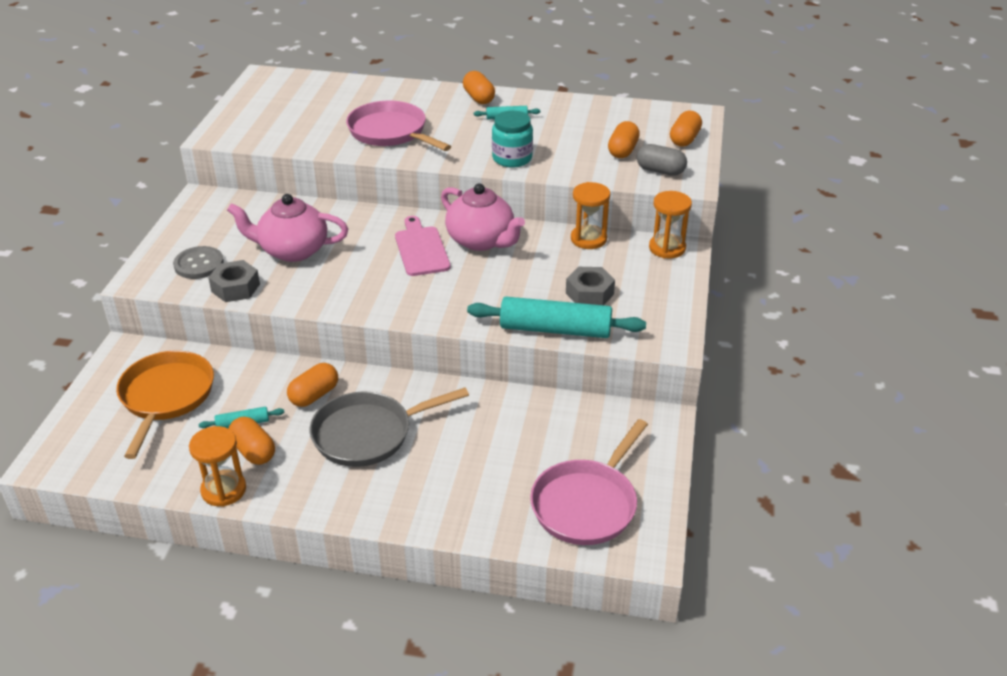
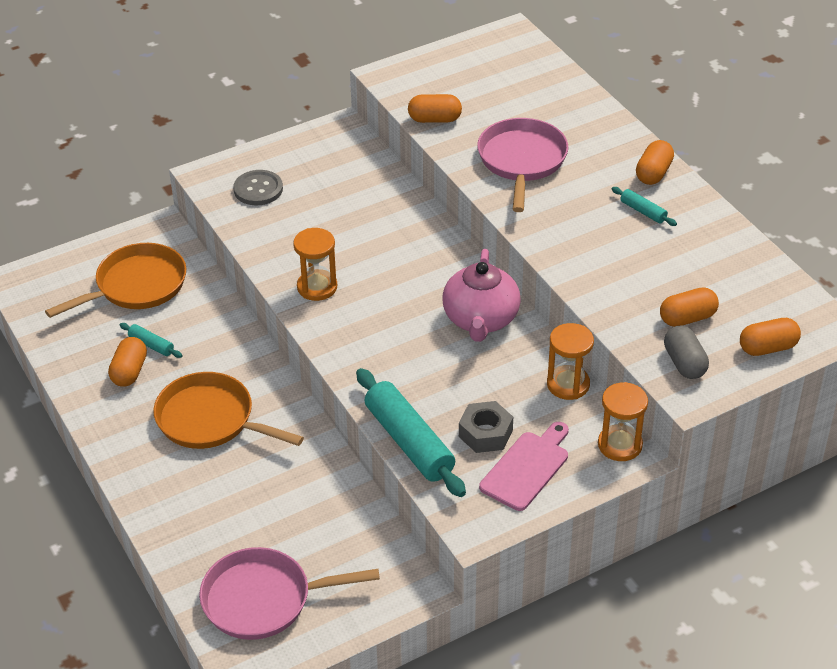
camera: 50 degrees right, 5 degrees up
(223, 490) = (77, 385): orange hourglass -> orange hourglass (317, 287)
(235, 288) = (253, 228): grey nut -> none
(292, 250) = (334, 224): pink teapot -> none
(314, 395) = (221, 360): orange capsule -> orange capsule (434, 119)
(368, 434) = (210, 420): grey pan -> orange pan
(421, 249) = (424, 292): pink cutting board -> pink cutting board (527, 468)
(512, 158) = (577, 257): turquoise jar -> none

